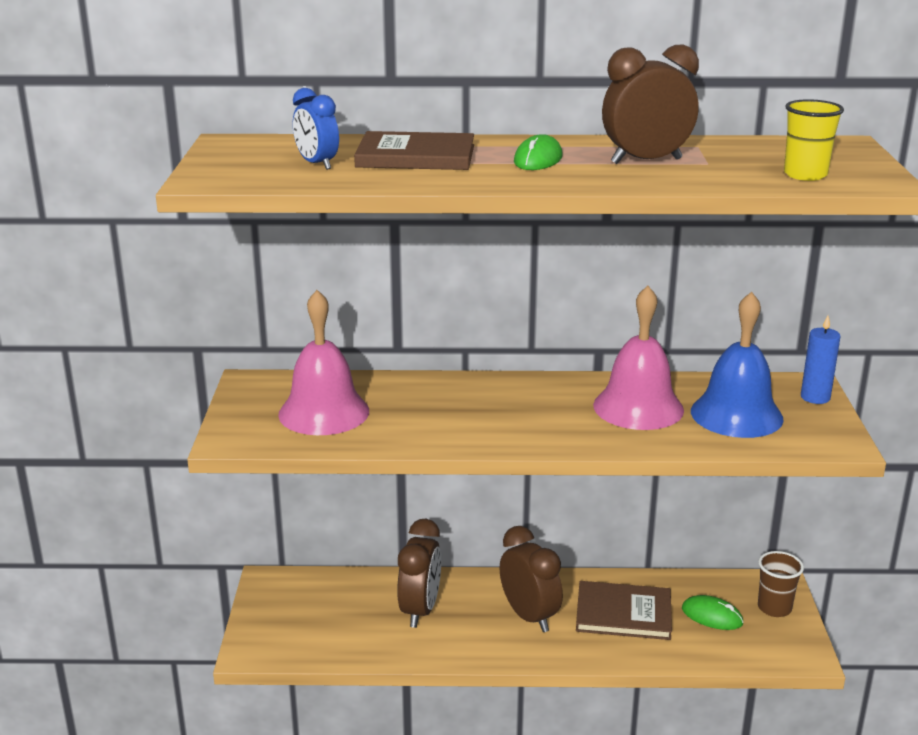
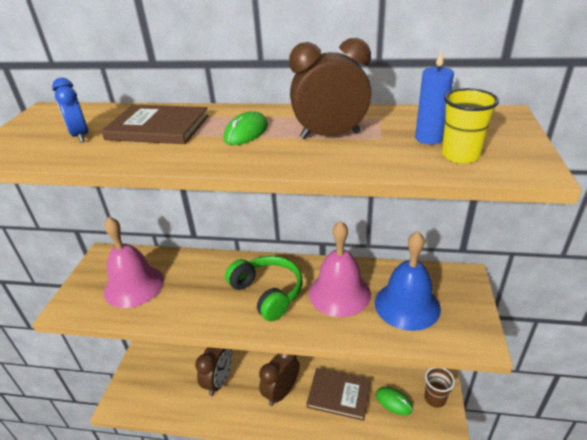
camera: 10 degrees right, 10 degrees up
(529, 616) = (281, 392): brown clock -> brown clock turned 120 degrees counterclockwise
(534, 411) = (267, 293): none -> green headphones
(815, 397) = (468, 290): blue candle -> blue candle (429, 138)

